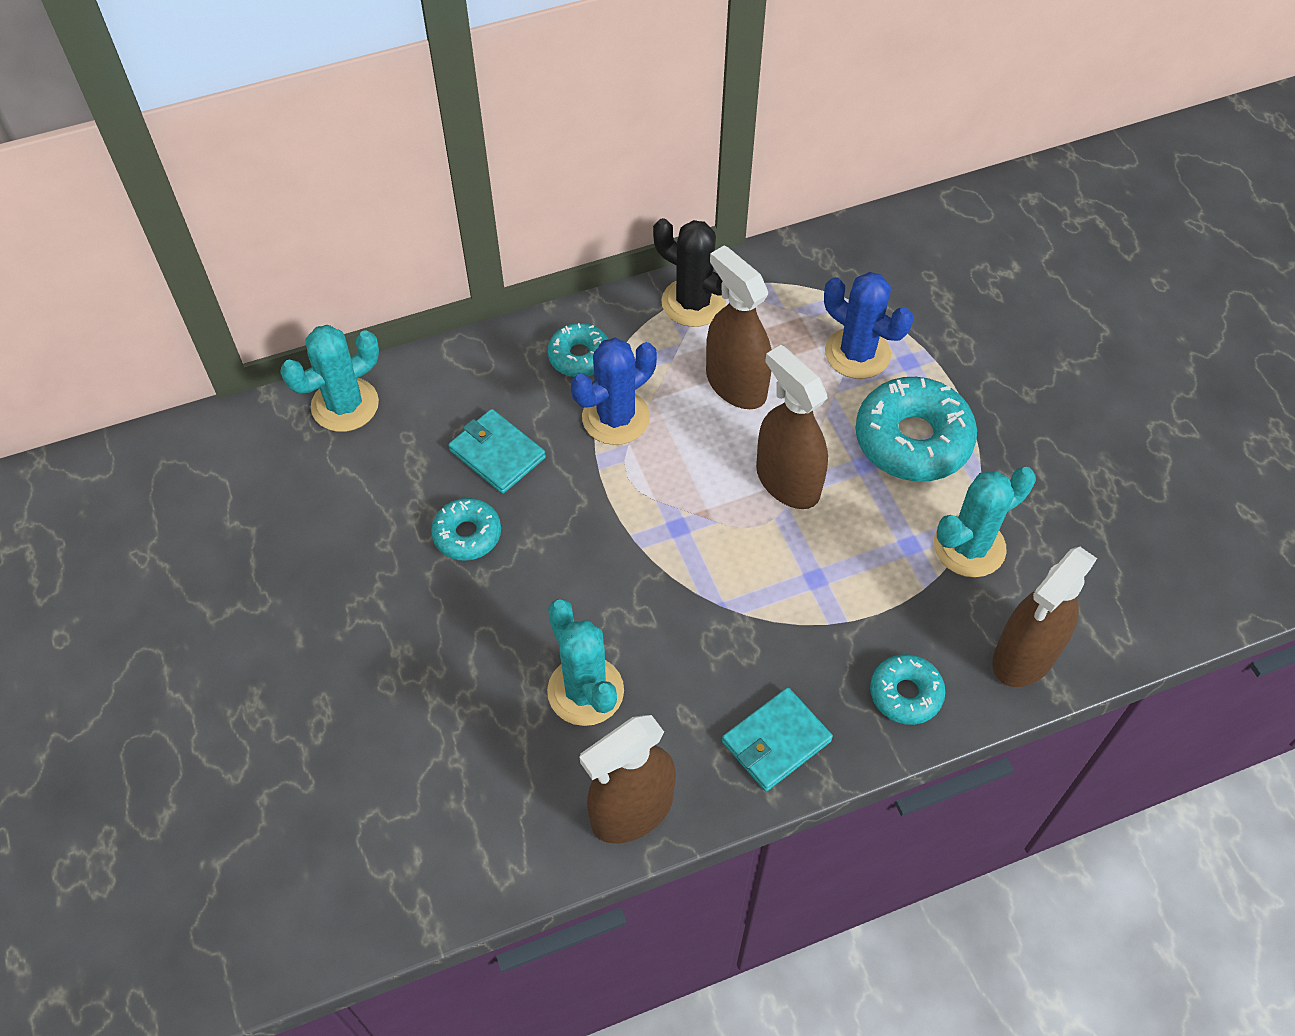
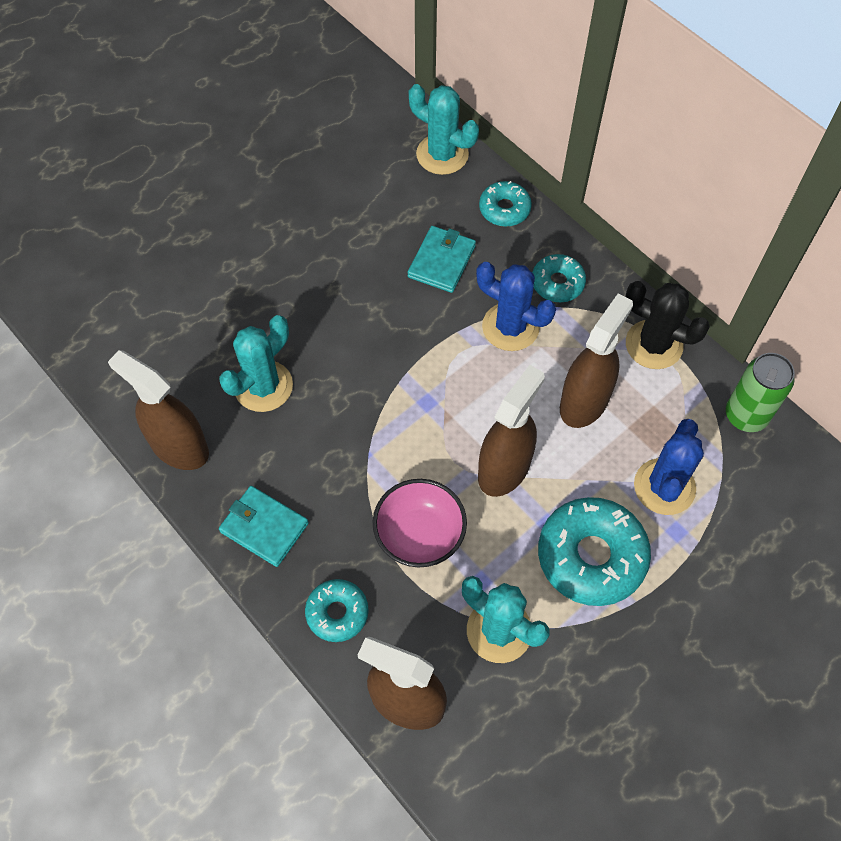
camera: 70 degrees right, 5 degrees up
(467, 535) = (364, 268): turquoise donut -> turquoise donut (504, 209)
(693, 302) = (654, 345): black cactus -> black cactus turned 75 degrees counterclockwise
(804, 261) = (746, 415): none -> green can
(838, 585) = (419, 535): none -> pink bowl

